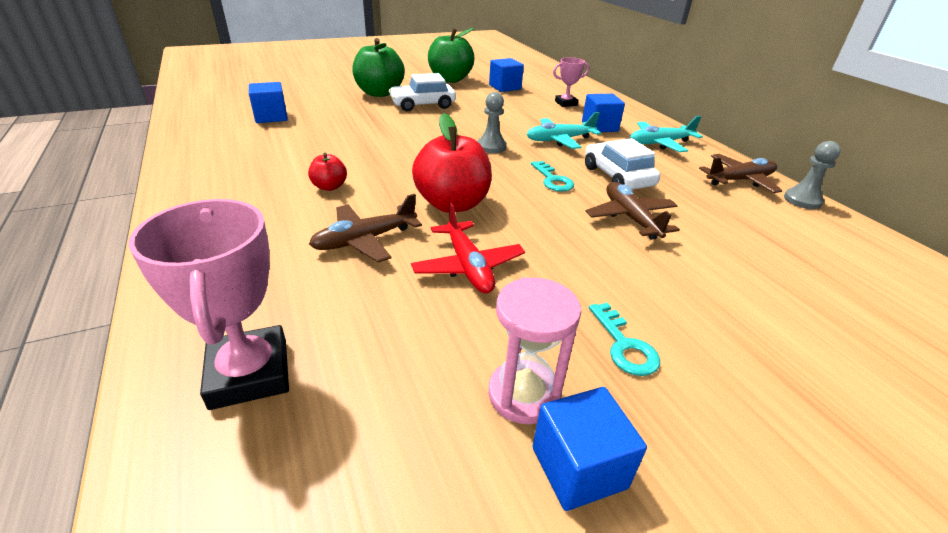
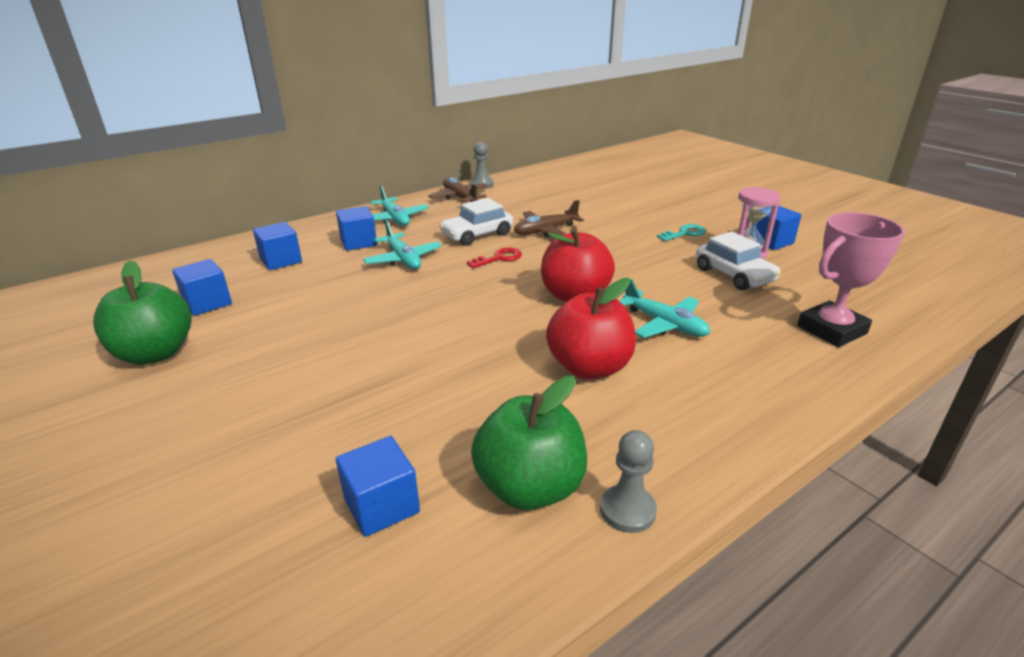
camera: 100 degrees left, 5 degrees down
(329, 187) = (589, 367): red apple -> red apple, size x2.03
(365, 240) = (664, 324): brown plane -> turquoise plane
(379, 93) = (232, 412): green apple -> green apple (530, 487)
(422, 105) = (296, 357): white car -> white car (734, 275)
(468, 266) = (658, 279): red plane -> none
(491, 147) = (436, 291): grey pawn -> grey pawn (627, 510)
(552, 180) = (499, 258): turquoise key -> red key
(566, 103) = (281, 260): pink trophy -> blue cube

